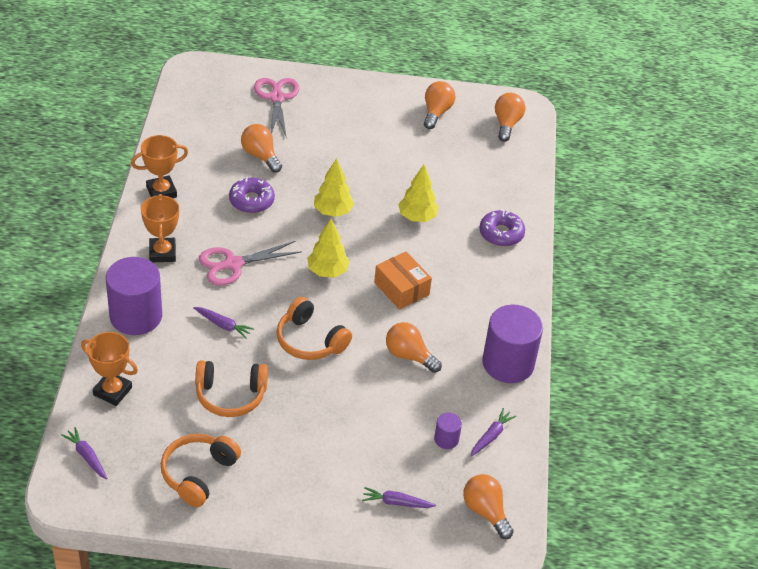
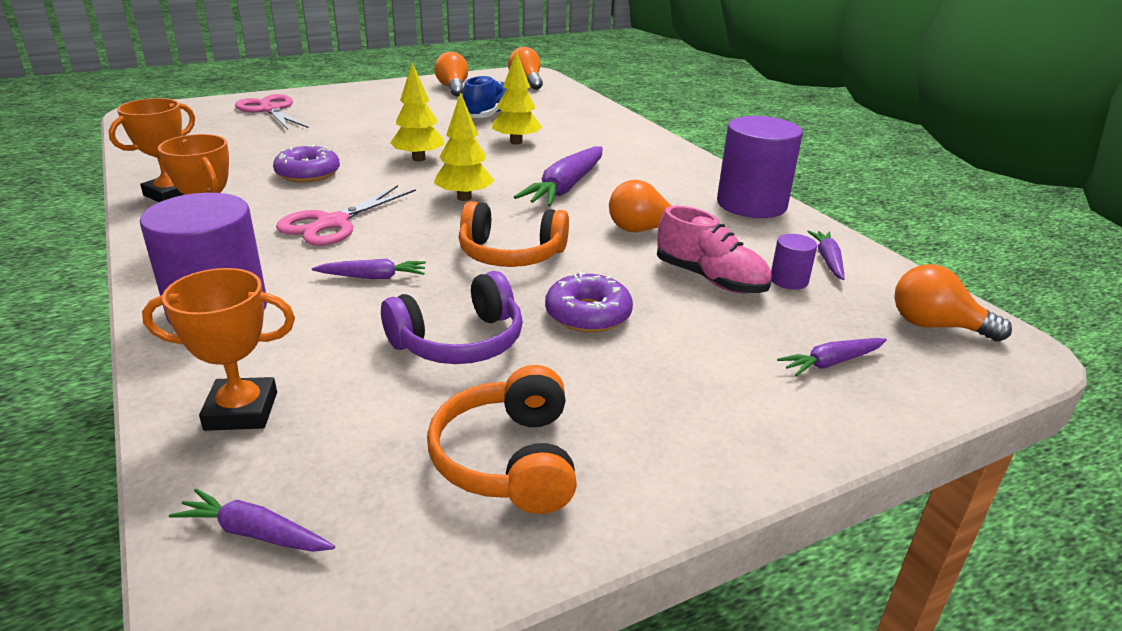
camera: 30 degrees left, 15 degrees down
(230, 395) = (459, 342): orange headphones -> purple headphones
(261, 156) = (288, 144): orange light bulb -> none
(401, 289) = (565, 187): orange box -> purple carrot
(402, 416) = (710, 279): none -> pink shoe
(431, 167) = (489, 114): none -> blue shoe
(501, 233) = (612, 133): purple donut -> purple donut (588, 314)

